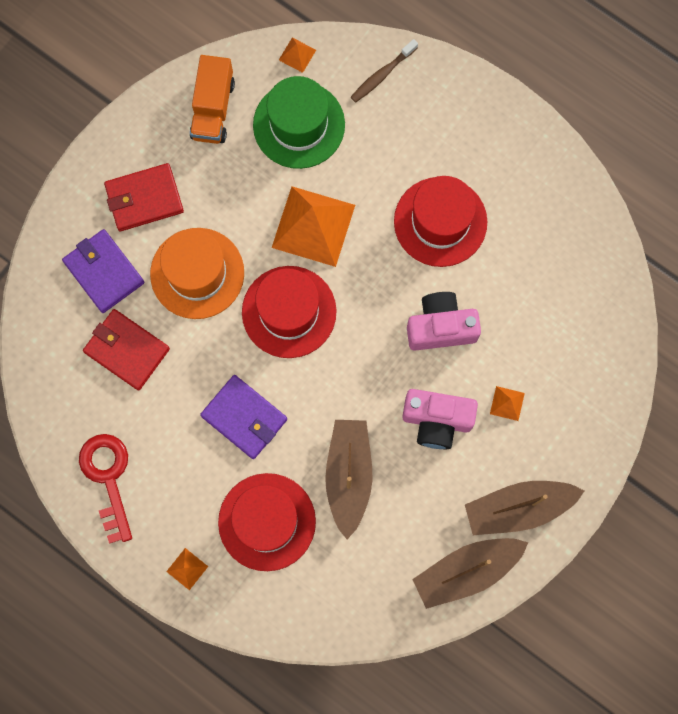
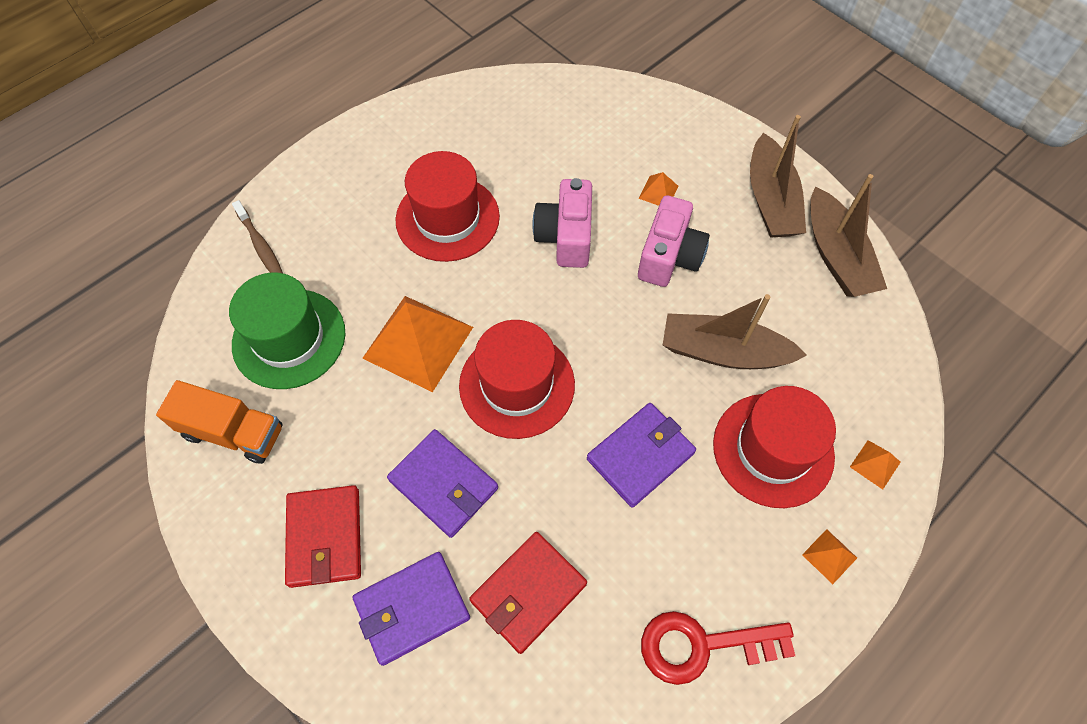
camera: 80 degrees left, 15 degrees down
(197, 273) = (443, 484): orange hat -> purple wallet
(297, 55) = (201, 326): orange pyramid -> orange pyramid (875, 464)

